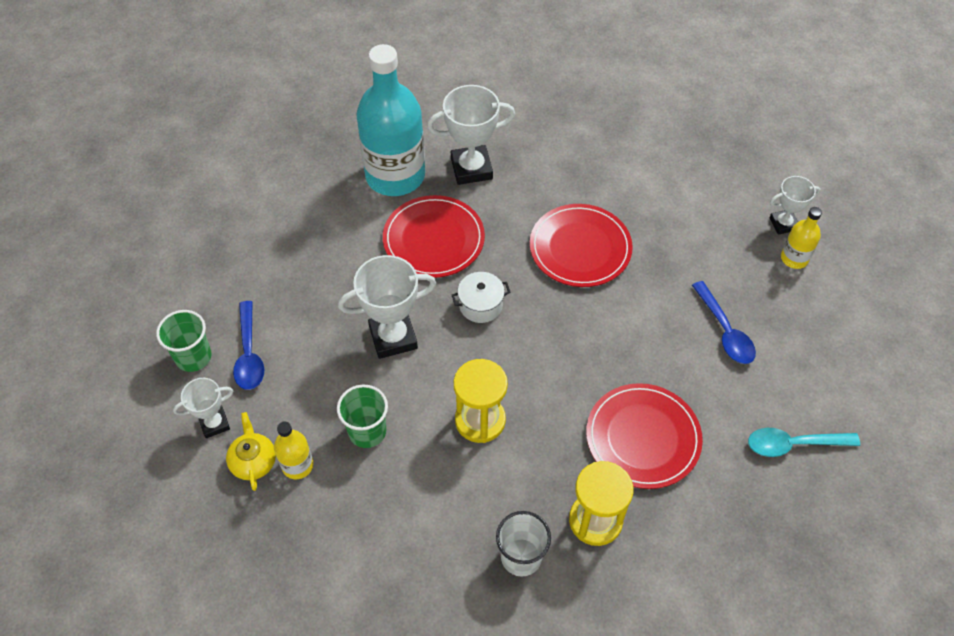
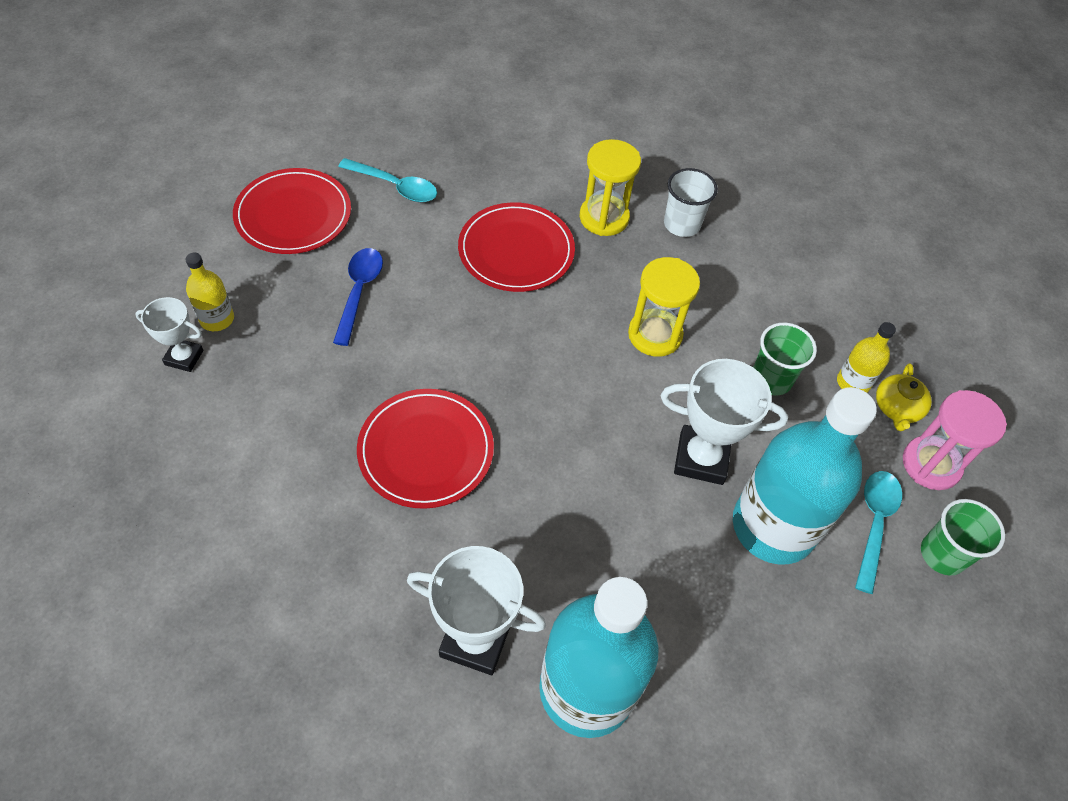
camera: 155 degrees left, 0 degrees up
(214, 423) = (931, 464): white trophy -> pink hourglass
(249, 354) = (874, 524): blue spoon -> turquoise spoon
(321, 316) = (773, 526): none -> turquoise bottle
(433, 239) = (589, 556): red plate -> red plate (293, 215)
(480, 305) = (584, 444): white pot -> none

